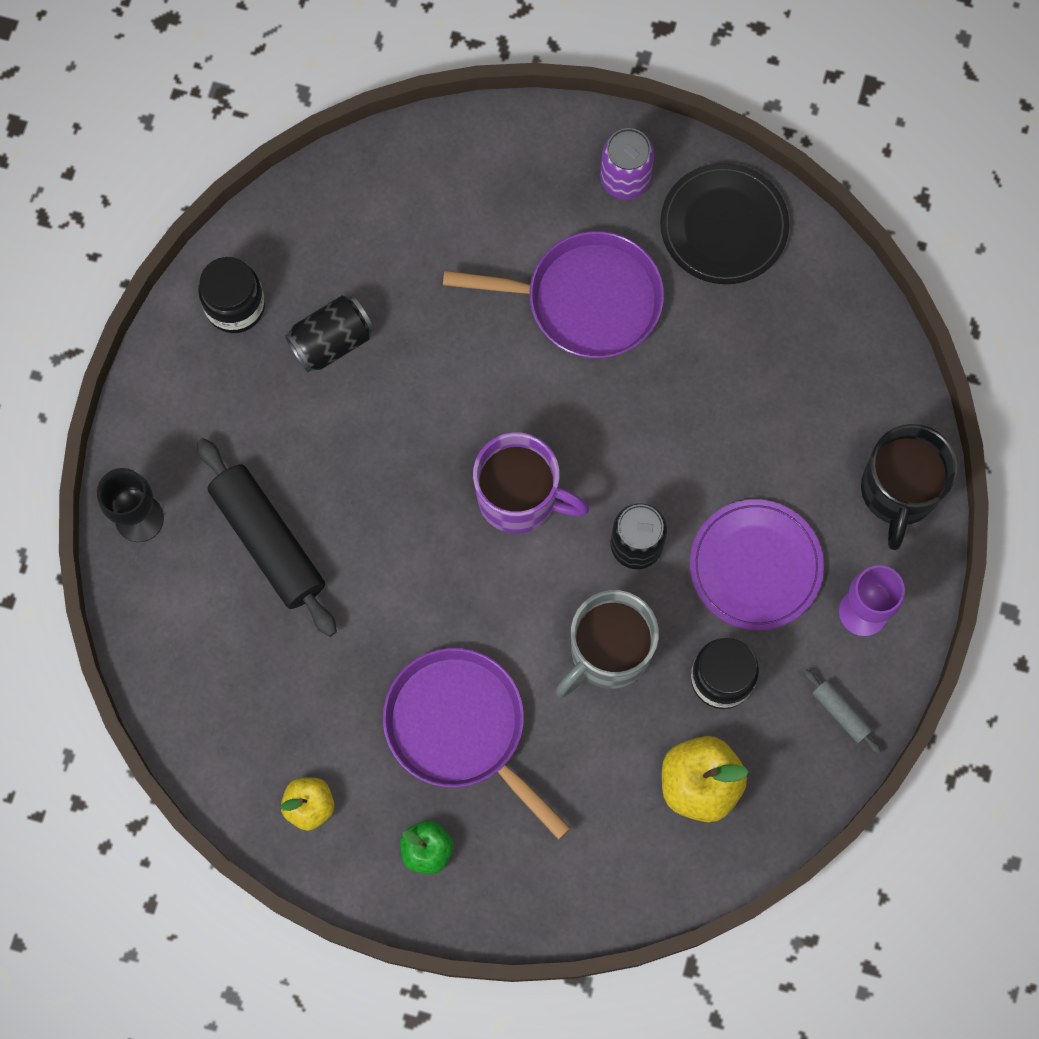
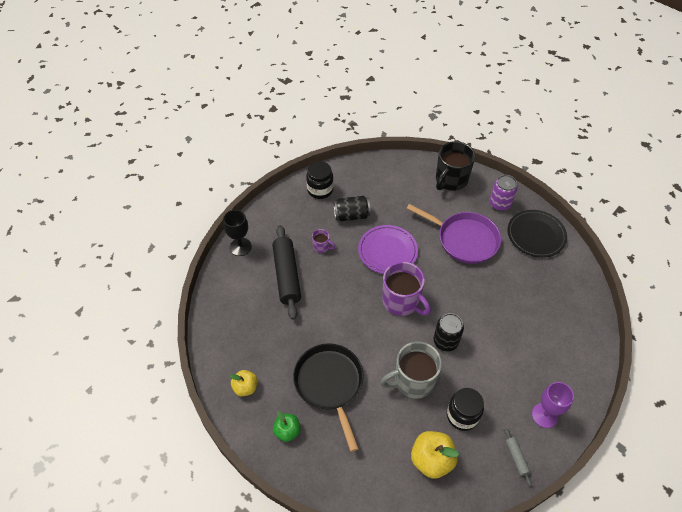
camera: 25 degrees right, 20 degrees down
(305, 444) = (321, 247): none -> purple mug
(460, 727) = (329, 384): purple pan -> black pan
(755, 566) = (498, 373): purple plate -> purple plate (387, 251)
(898, 491) = (580, 369): black mug -> black mug (451, 180)

